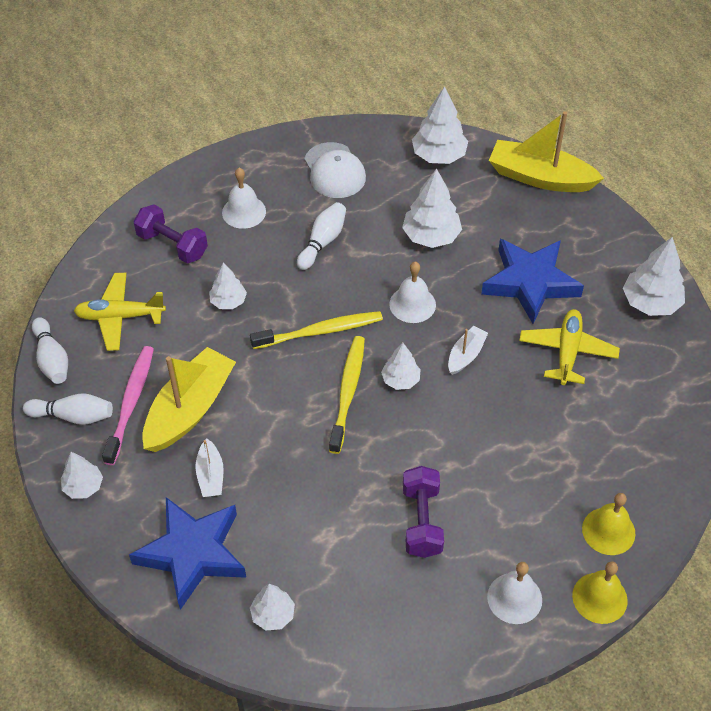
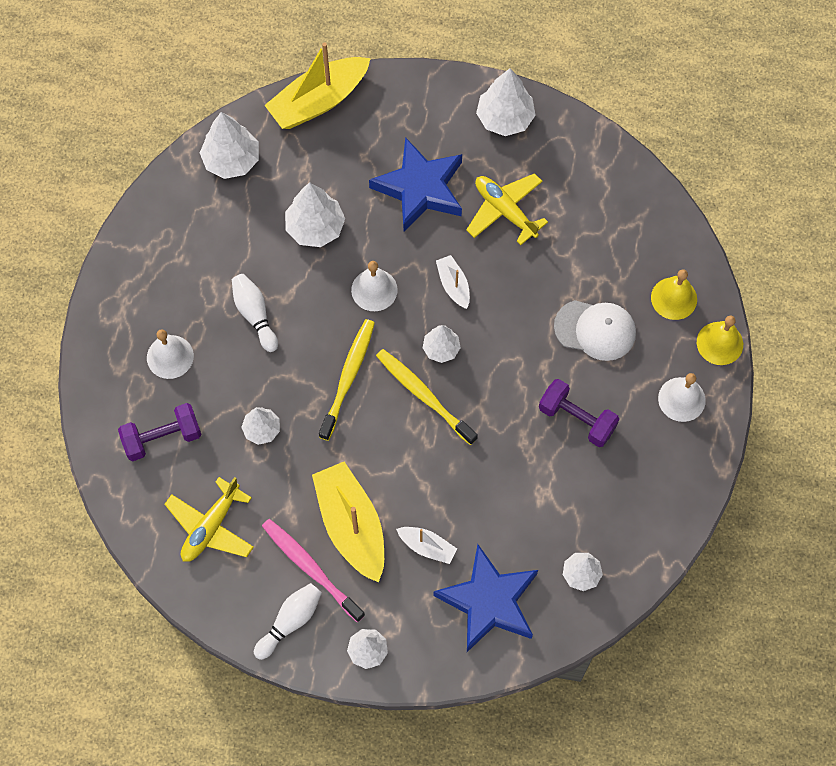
camera: 55 degrees left, 15 degrees up
(52, 359) = (215, 607): white bowling pin -> none
(334, 171) = (181, 253): white cap -> white cap (595, 330)

